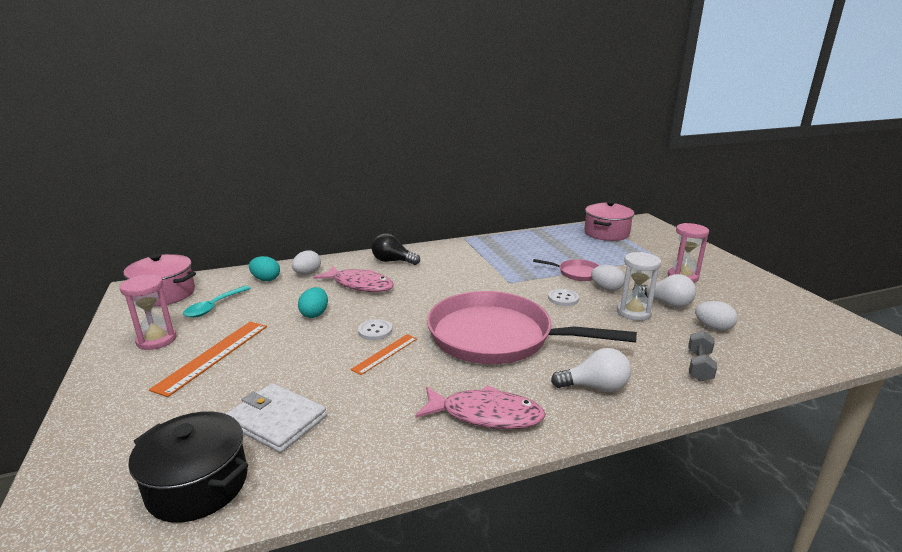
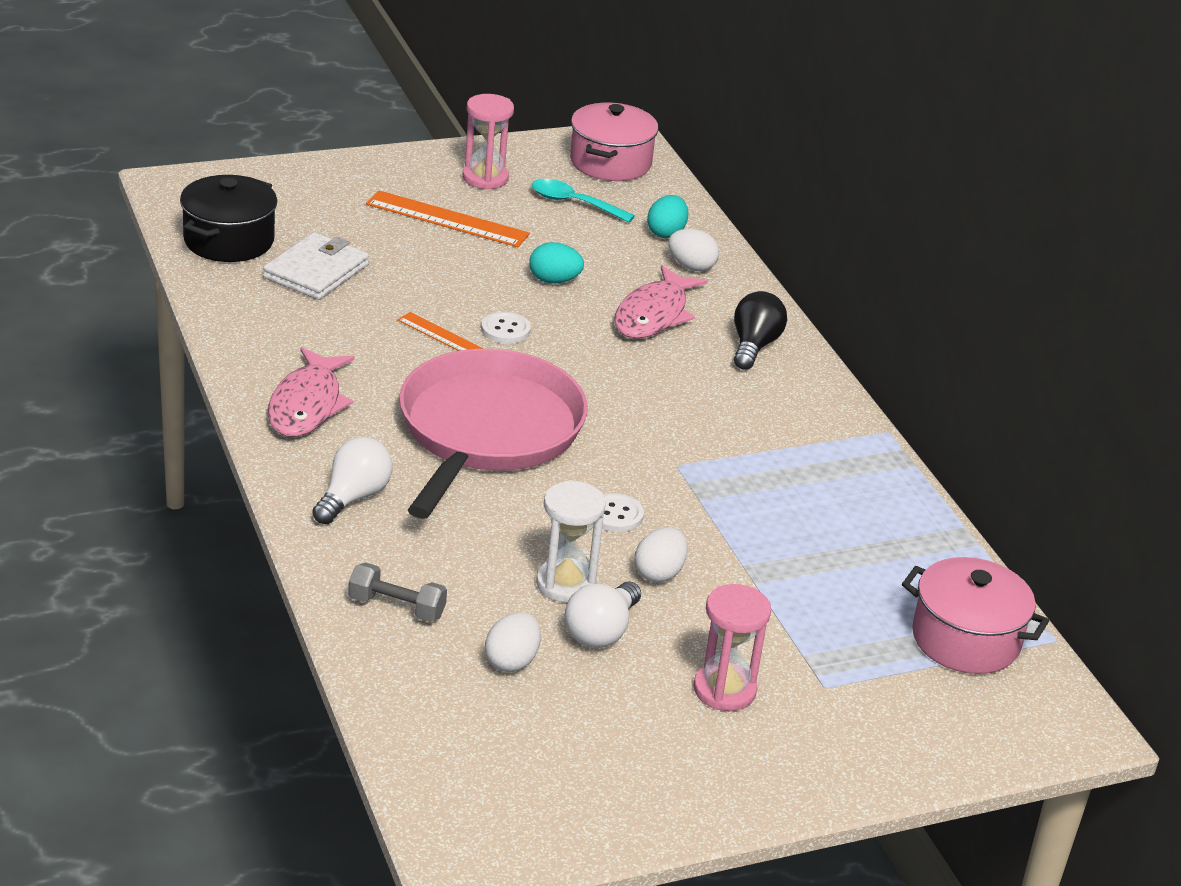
camera: 85 degrees right, 10 degrees up
(577, 273) = (726, 551): pink pan -> none
(595, 387) = (353, 497): white light bulb -> white light bulb turned 150 degrees counterclockwise

